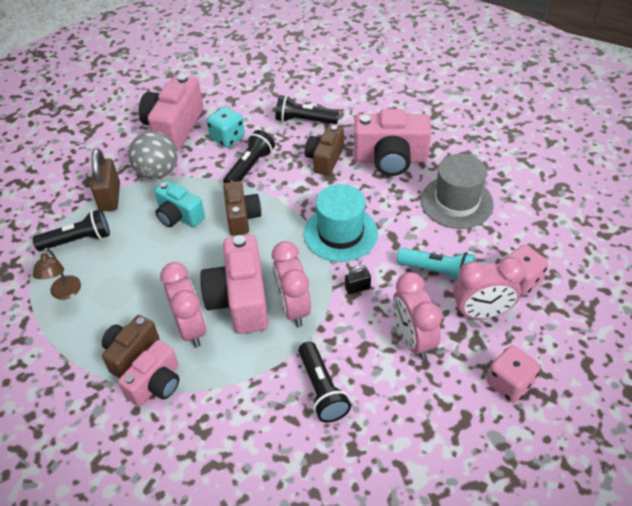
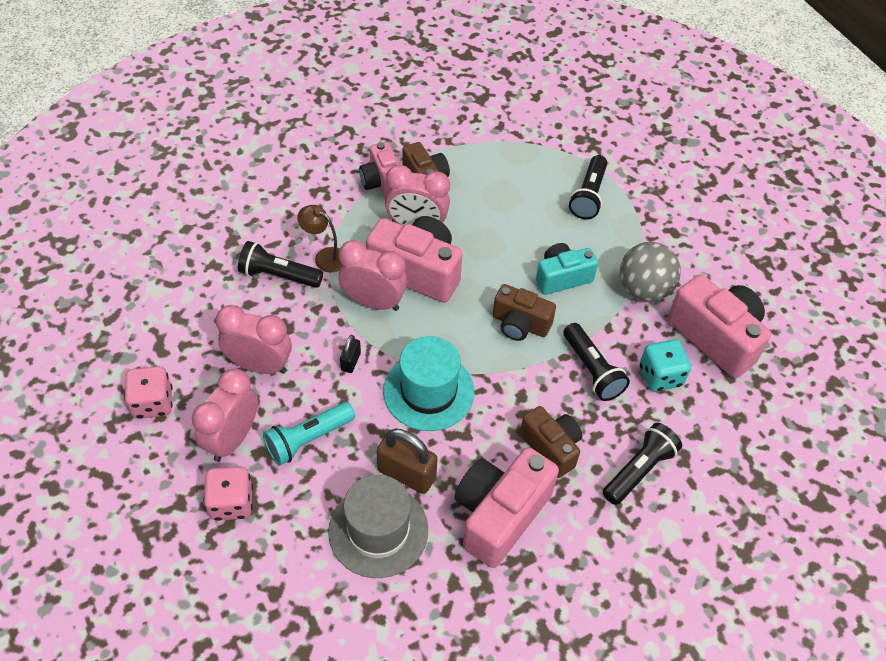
camera: 120 degrees right, 5 degrees up
(65, 293) = (528, 166): brown lamp -> brown lamp (325, 257)
(110, 197) = (633, 238): brown padlock -> brown padlock (406, 474)

